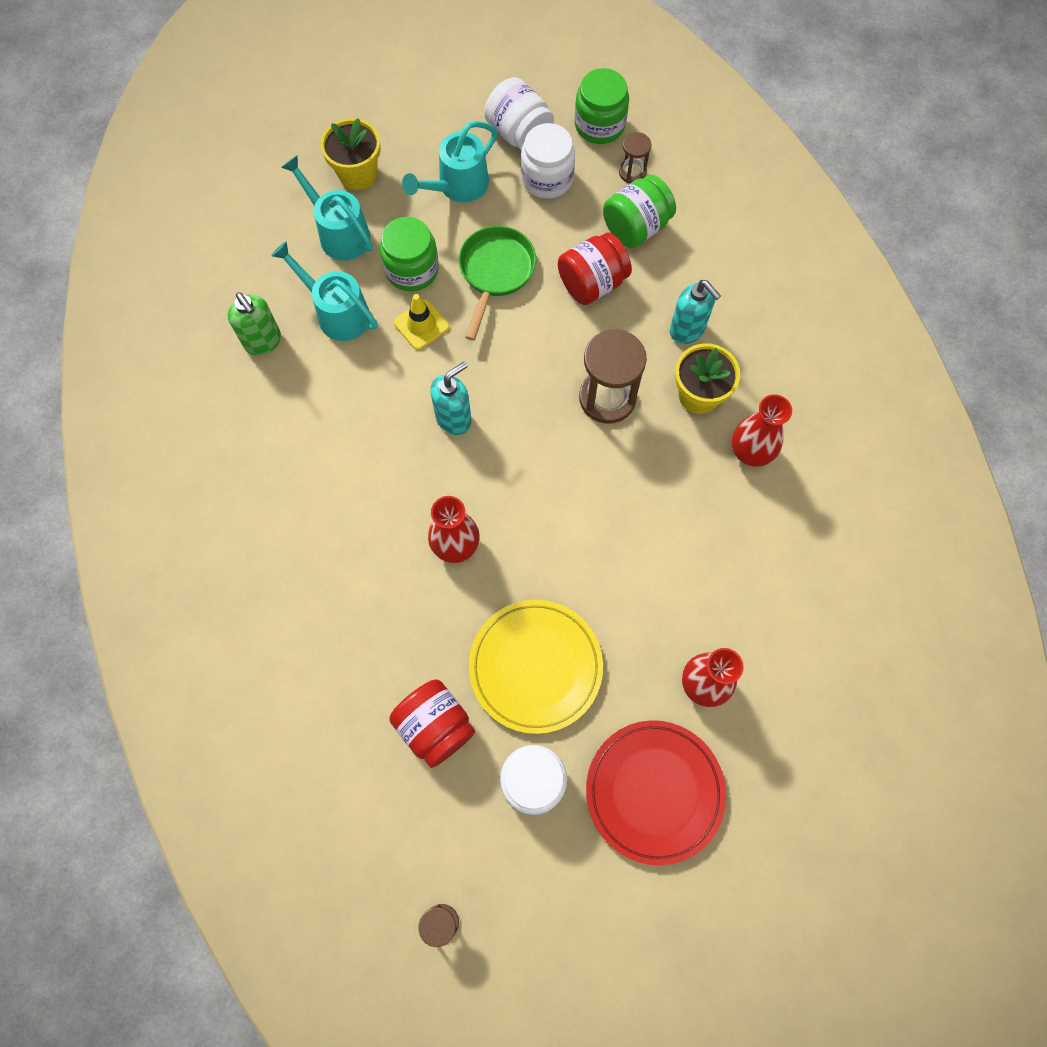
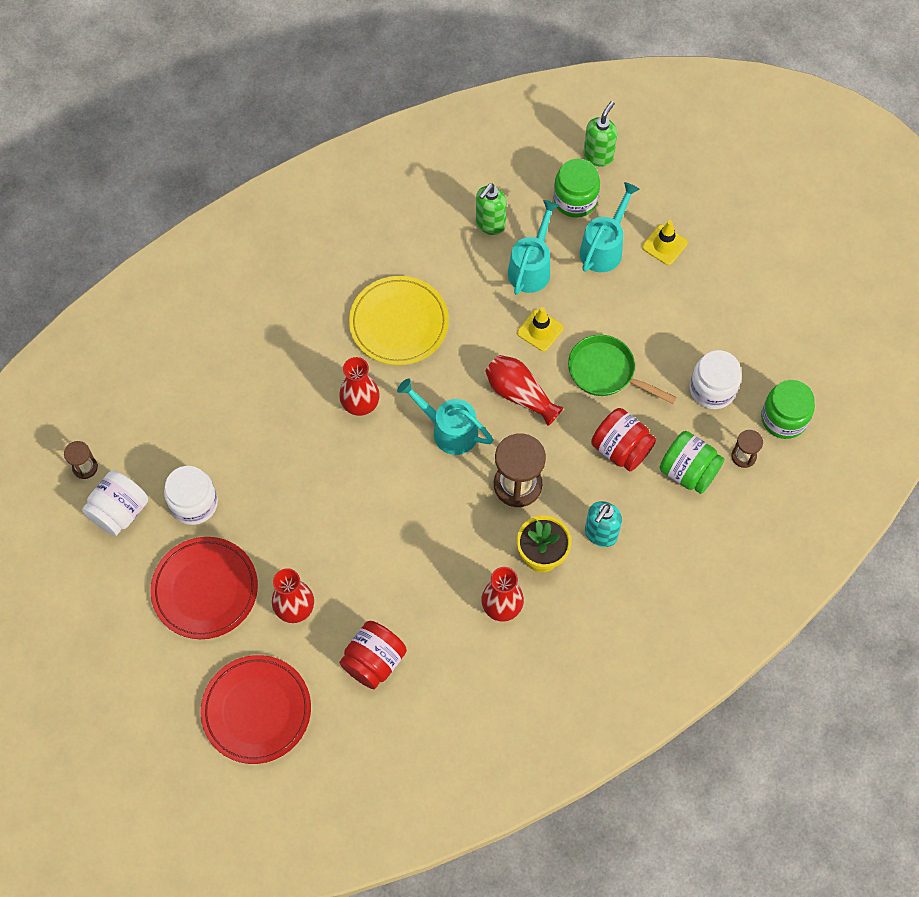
camera: 75 degrees right, 5 degrees down
(218, 207) = (598, 156): none -> green soap dispenser
(358, 174) = (664, 245): yellow flower pot -> yellow traffic cone
(412, 269) = (588, 310): green jar -> green jar (575, 200)
(435, 726) = (219, 427): red jar -> red jar (374, 661)
(454, 418) = (465, 376): turquoise soap dispenser -> none
(457, 187) = (679, 322): turquoise watering can -> turquoise watering can (448, 430)
(495, 273) = (606, 372): green pan -> green pan turned 150 degrees counterclockwise
(496, 366) = (520, 394): none -> red vase
(519, 133) = (750, 356): white jar -> white jar (120, 511)
(535, 667) = (279, 484): yellow plate -> yellow plate (399, 323)
(825, 760) = (256, 710): none -> red plate

